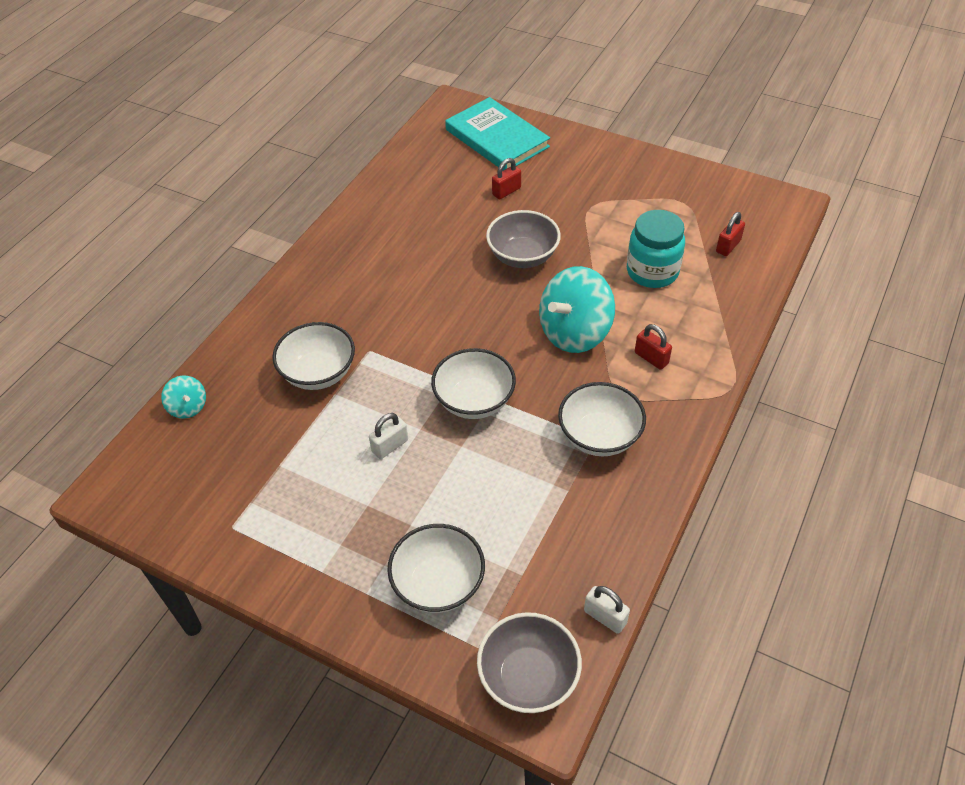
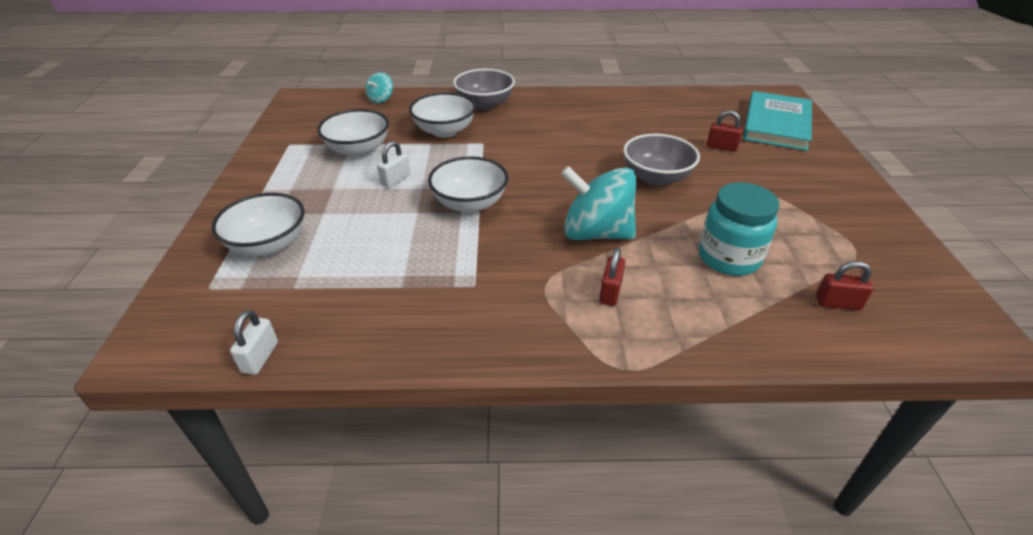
camera: 60 degrees right, 10 degrees down
(390, 446) = (395, 180): white padlock -> white padlock turned 75 degrees counterclockwise
(528, 677) = (181, 325): grey bowl -> grey bowl (484, 104)
(599, 436) = (480, 287): white bowl -> white bowl (358, 150)

